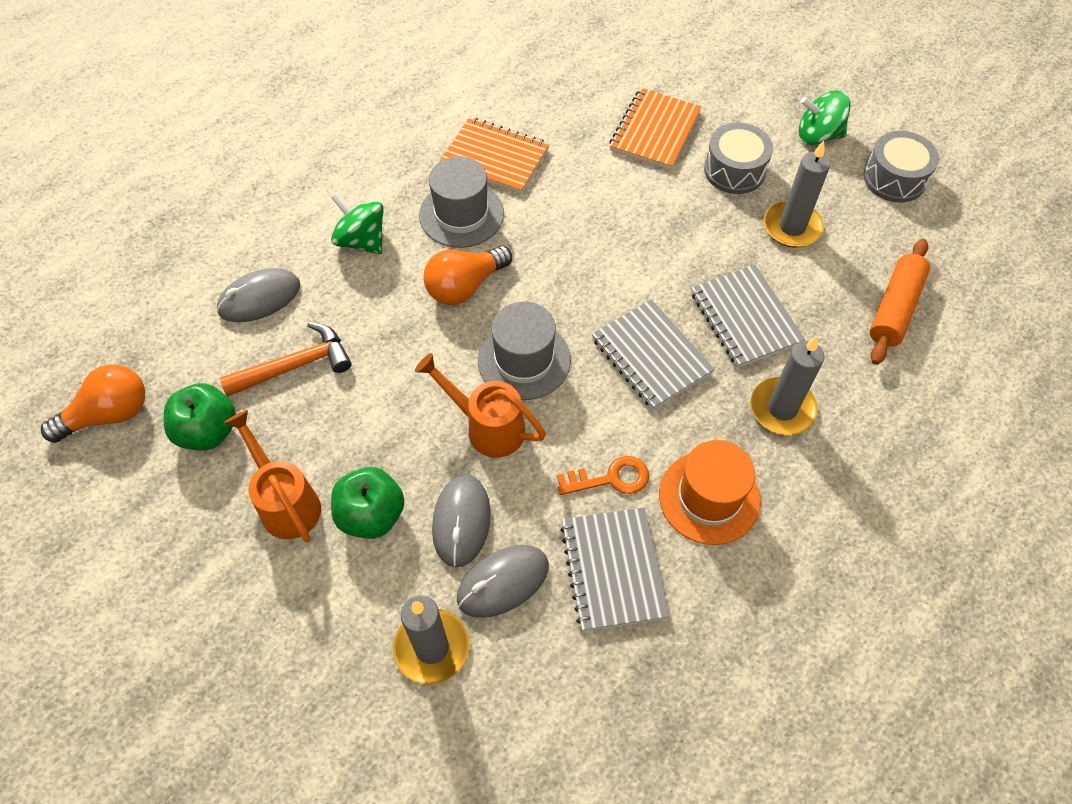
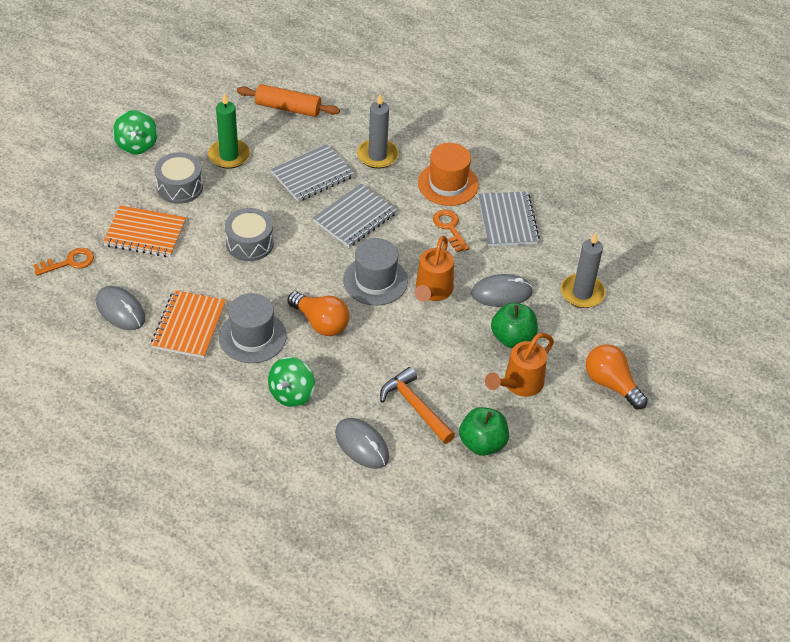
camera: 105 degrees left, 10 degrees down
(109, 414) = (488, 509): orange light bulb -> orange light bulb (611, 384)
(503, 582) = (532, 268): grey mouse -> grey mouse (120, 310)
(613, 570) = (507, 221): grey notebook -> grey notebook turned 75 degrees counterclockwise
(619, 64) = (69, 262): none -> orange key
(792, 227) = (229, 156): grey candle -> green candle
(894, 179) = (174, 107): grey drum -> grey drum (250, 243)

